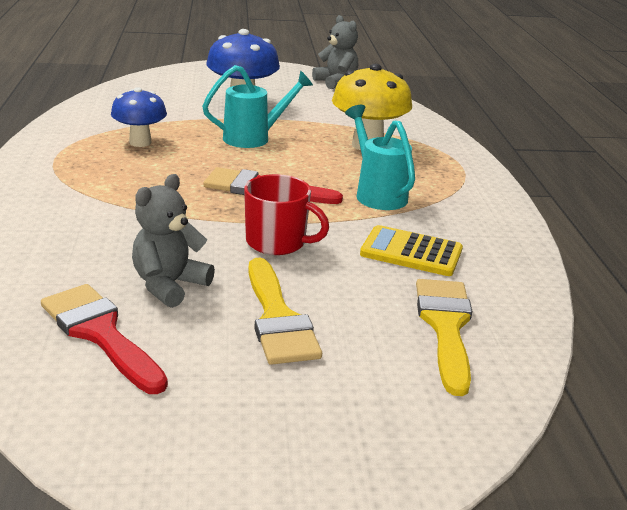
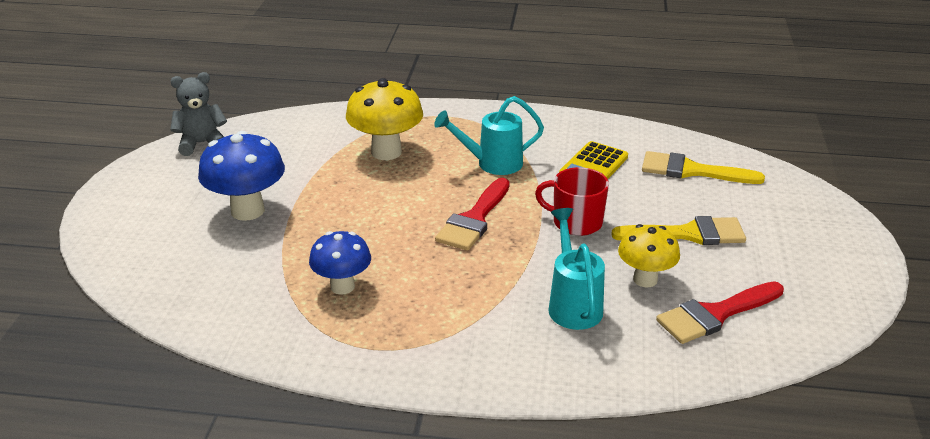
camera: 75 degrees left, 5 degrees up
(169, 285) = (645, 279): grey teddy bear -> yellow mushroom
(254, 138) = (351, 212): turquoise watering can -> turquoise watering can (573, 304)
(277, 242) = (576, 222): red mug -> red mug turned 105 degrees counterclockwise

